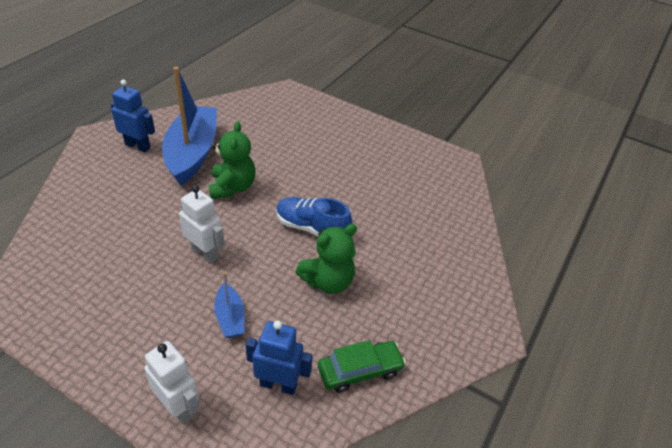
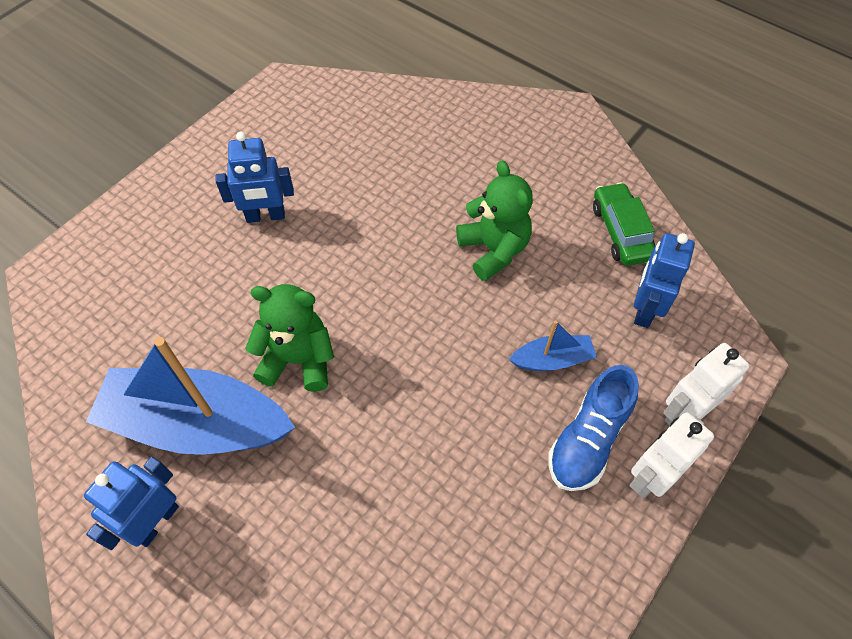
camera: 80 degrees left, 15 degrees up
(205, 253) = (438, 394): white robot -> white robot (650, 477)
(312, 228) = (398, 261): blue shoe -> blue shoe (588, 439)
(340, 164) = (265, 216): none -> blue robot

